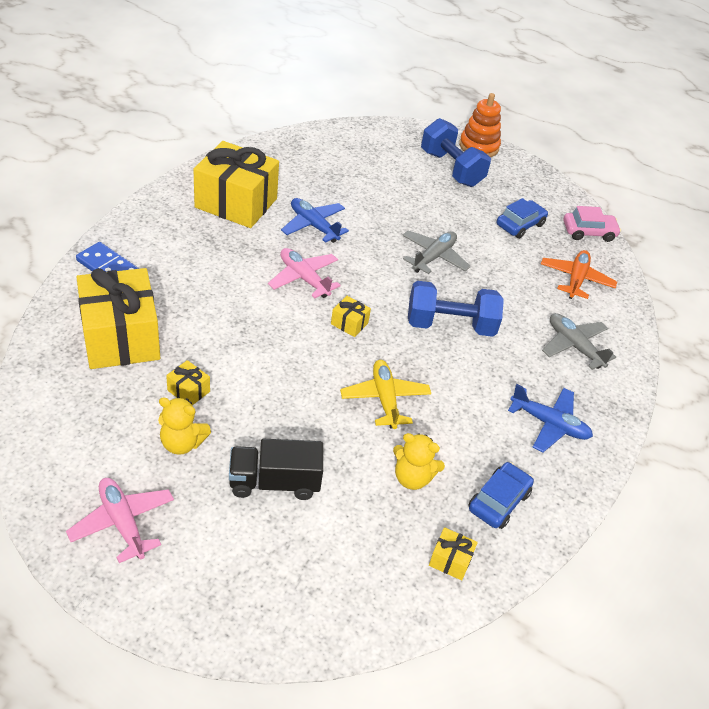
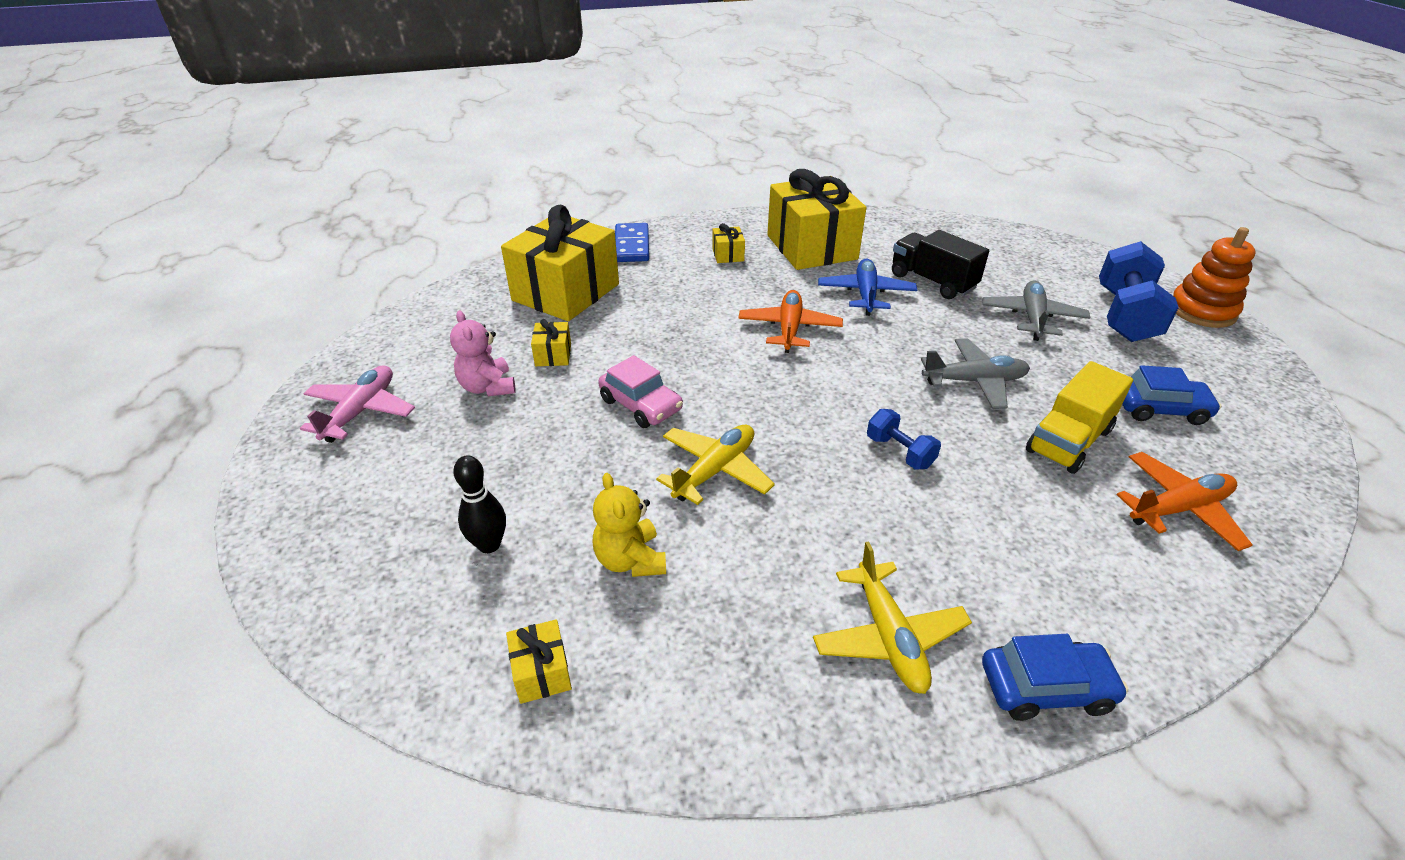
camera: 55 degrees right, 5 degrees down
(182, 443) = (488, 387): yellow teddy bear -> pink teddy bear
(274, 482) = (504, 466): black truck -> black truck (932, 282)
(304, 278) = (789, 328): pink plane -> orange plane
(336, 529) = (489, 545): none -> black bowling pin
(349, 323) = (779, 387): yellow gift -> yellow gift (728, 255)
(450, 325) = (899, 452): blue dumbbell -> blue dumbbell, size x0.51
(498, 501) = (689, 663): blue car -> blue car (1045, 687)
(506, 269) = (1068, 440): none -> yellow truck
(549, 424) = (888, 637): blue plane -> yellow plane
(574, 346) = (1063, 578): grey plane -> grey plane (1032, 318)
(588, 232) = (1284, 469): pink car -> pink car (641, 405)

